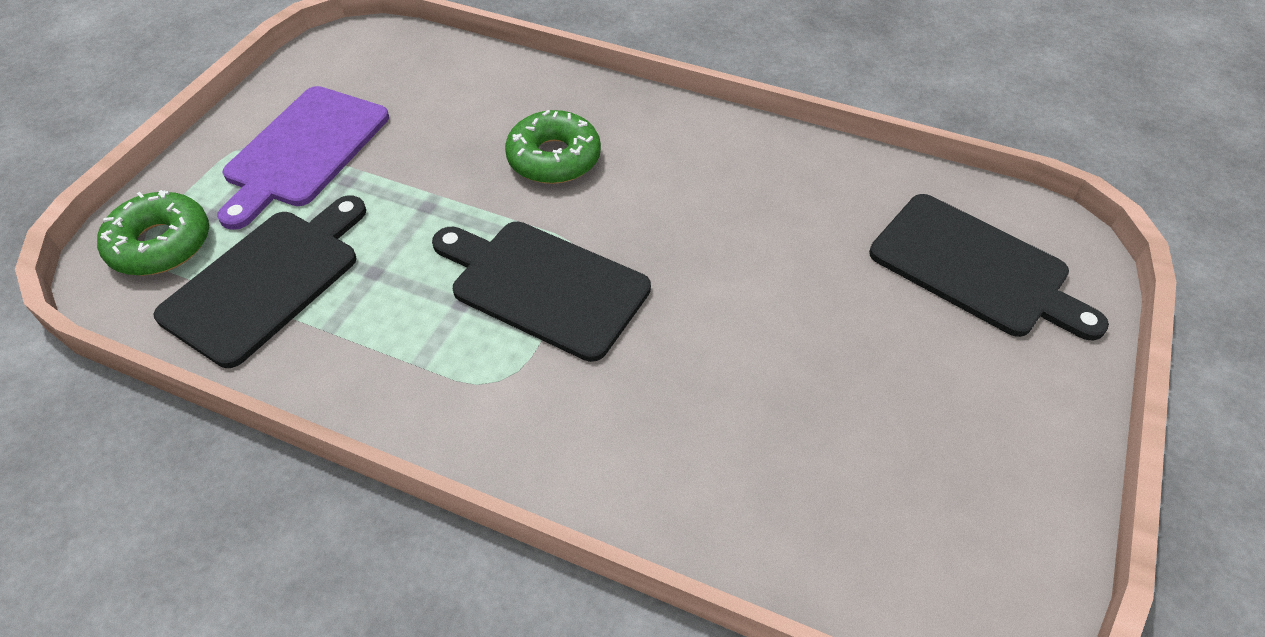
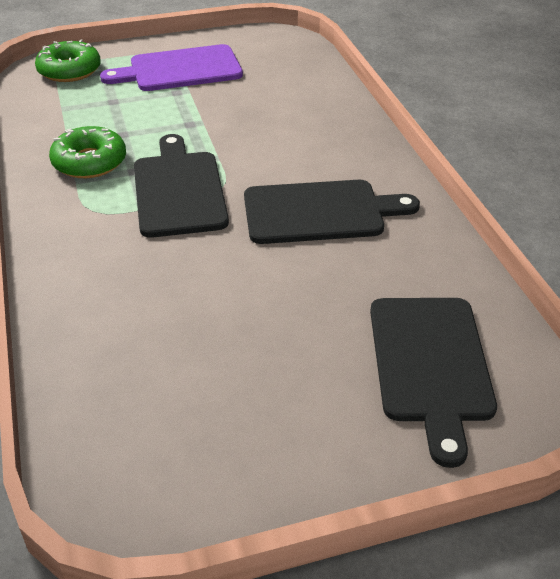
camera: 50 degrees right, 10 degrees down
(267, 280) = (80, 109): black cutting board -> black cutting board (320, 212)
(554, 158) = (284, 142): green donut -> green donut (89, 162)

